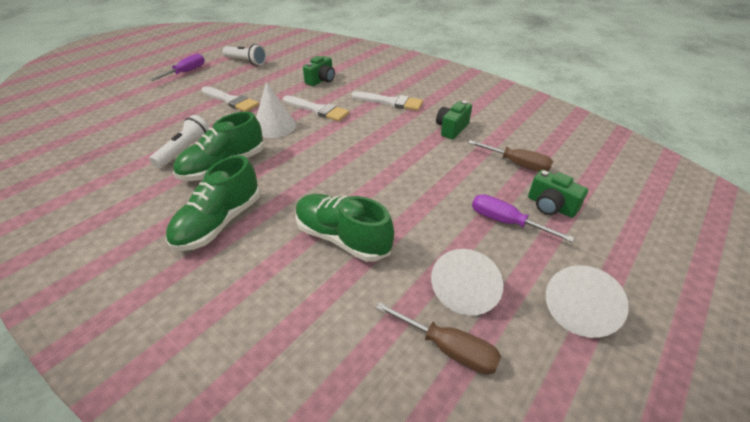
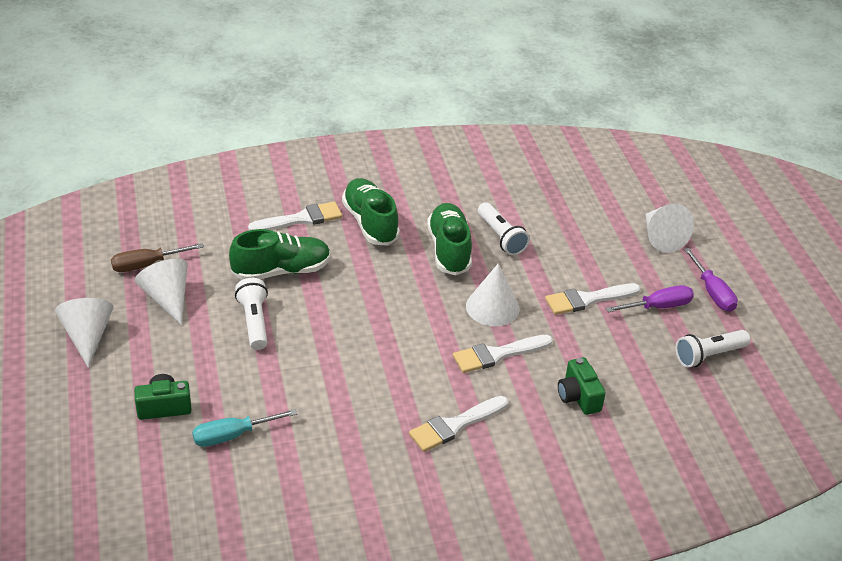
camera: 125 degrees right, 0 degrees up
(136, 97) = (661, 237): none -> white cone
(252, 272) = (300, 219): none -> white brush
(418, 215) = (254, 322): none -> white flashlight
(451, 129) = (342, 435): green camera -> none
(506, 222) = (186, 364): purple screwdriver -> purple screwdriver (658, 306)
(516, 164) = (233, 435): brown screwdriver -> turquoise screwdriver

